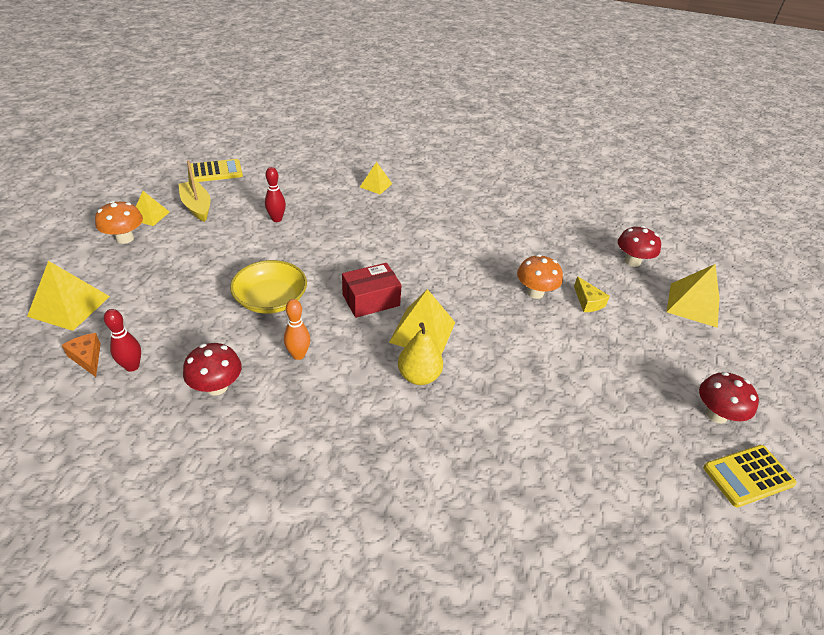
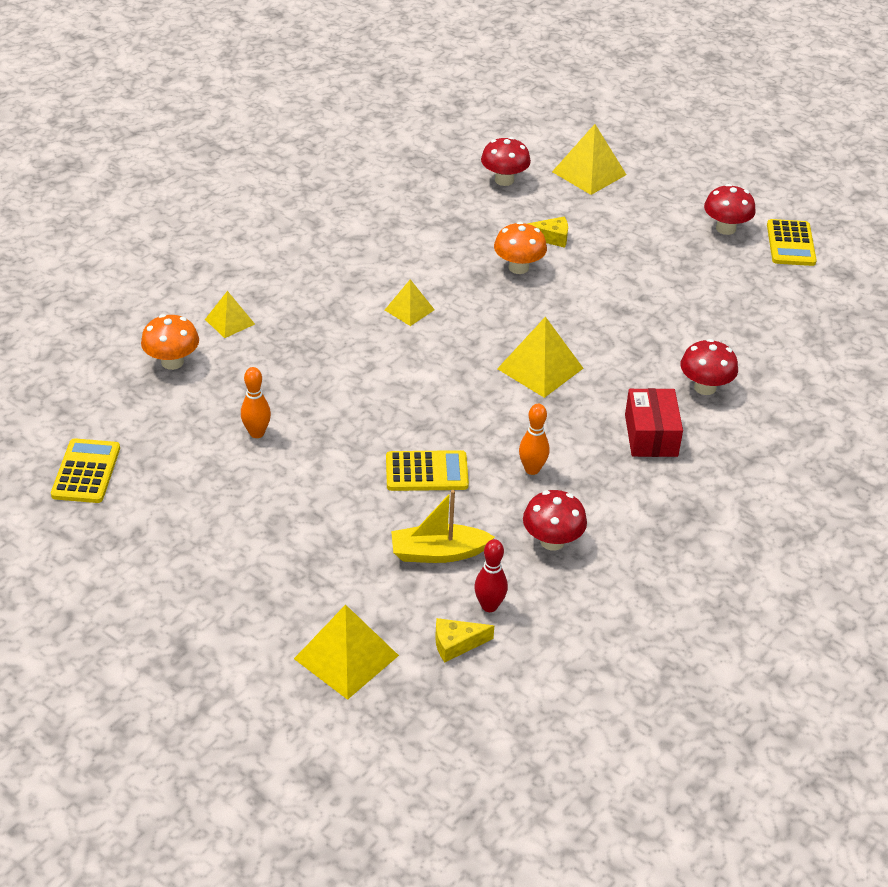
camera: 65 degrees left, 0 degrees up
(87, 358) = (456, 644): orange cheese -> yellow cheese
(125, 238) = (216, 591): orange mushroom -> orange mushroom (172, 362)
(150, 215) = (170, 559): yellow pyramid -> yellow pyramid (409, 309)
(197, 206) = (176, 506): yellow boat -> yellow boat (438, 553)
(271, 299) = (426, 472): yellow bowl -> yellow calculator
(277, 219) = (257, 433): red bowling pin -> orange bowling pin
(371, 300) = (469, 392): red box -> red box (651, 435)
(419, 376) = (602, 390): yellow pear -> none
(469, 449) = (705, 387): none -> red mushroom

